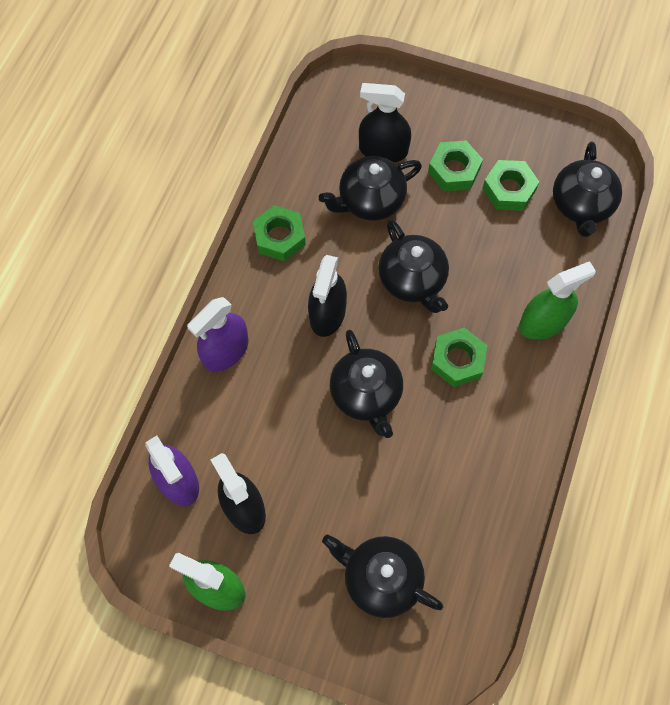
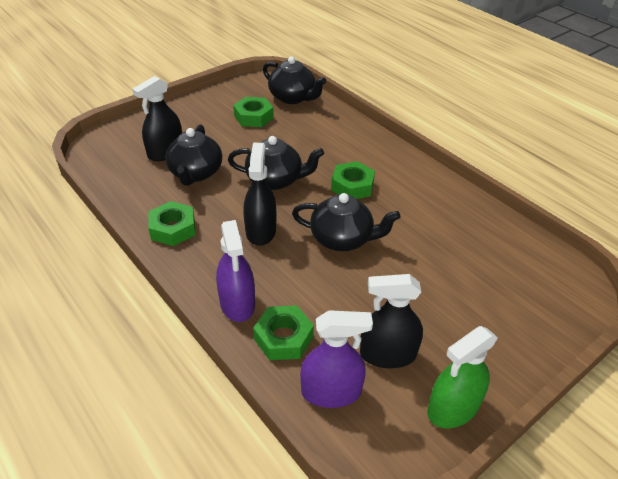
camera: 60 degrees left, 25 degrees down
(327, 313) = (261, 231): black spray bottle -> black spray bottle turned 135 degrees counterclockwise
(380, 578) = (496, 295): black teapot -> none
(454, 170) = (216, 131): green nut -> green nut (283, 337)
(543, 322) = (356, 142): green spray bottle -> none

